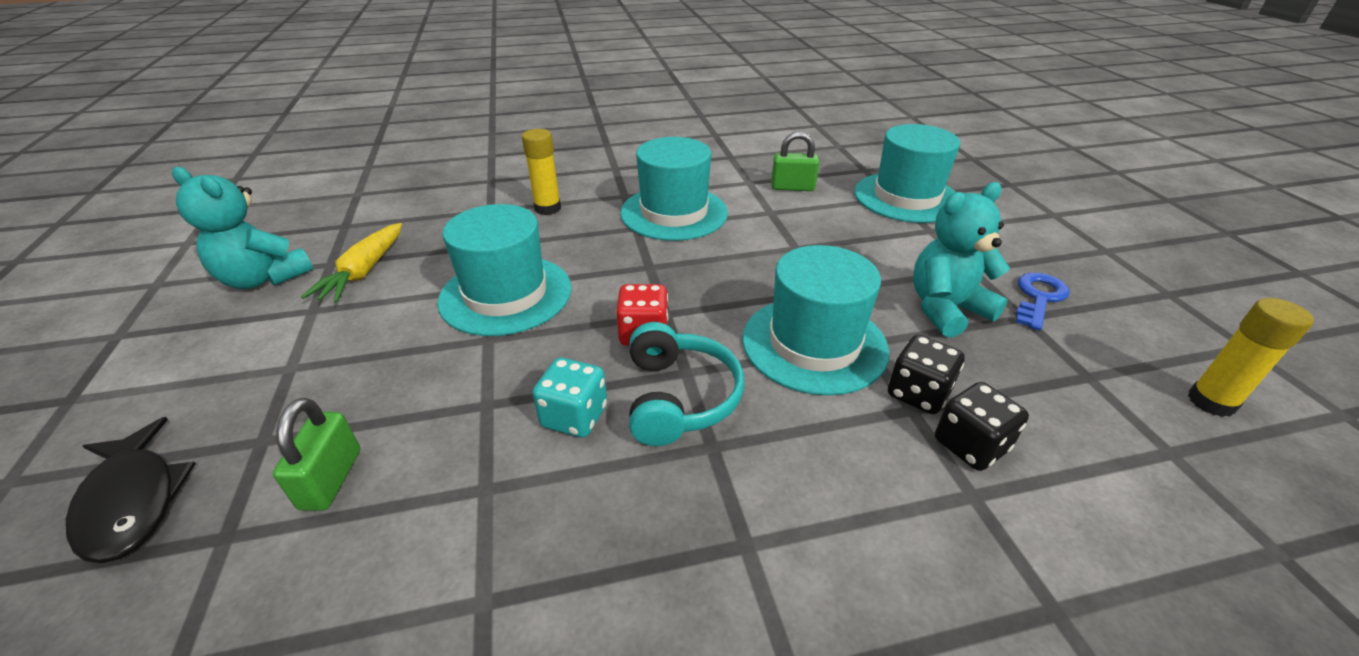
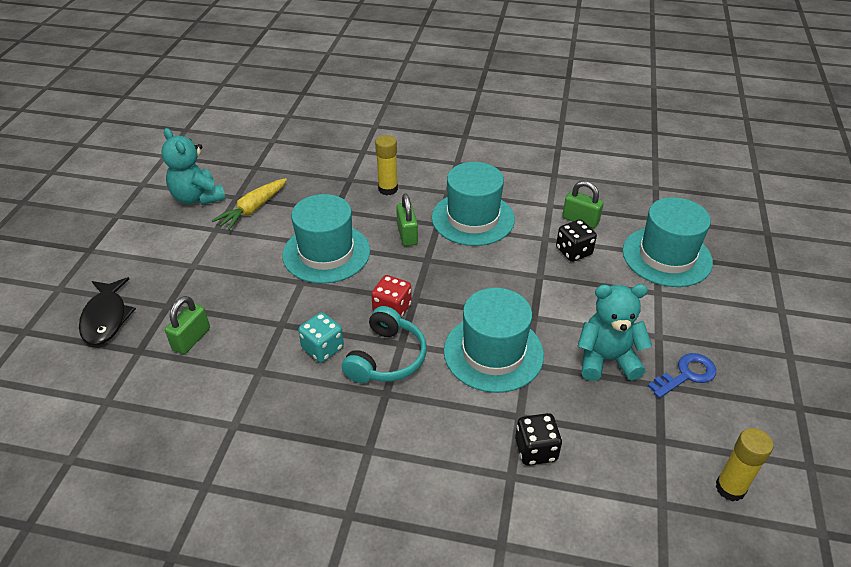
camera: 25 degrees right, 5 degrees up
(605, 247) = (407, 234): none -> green padlock
(918, 393) = (532, 408): black dice -> black dice (573, 251)

